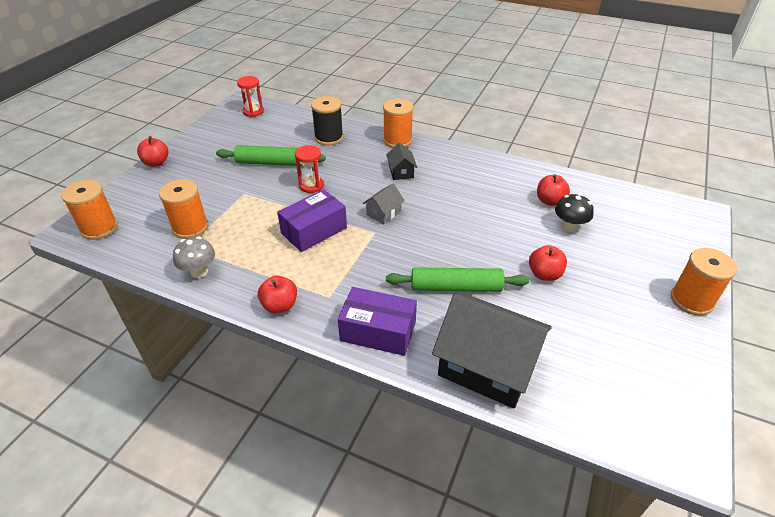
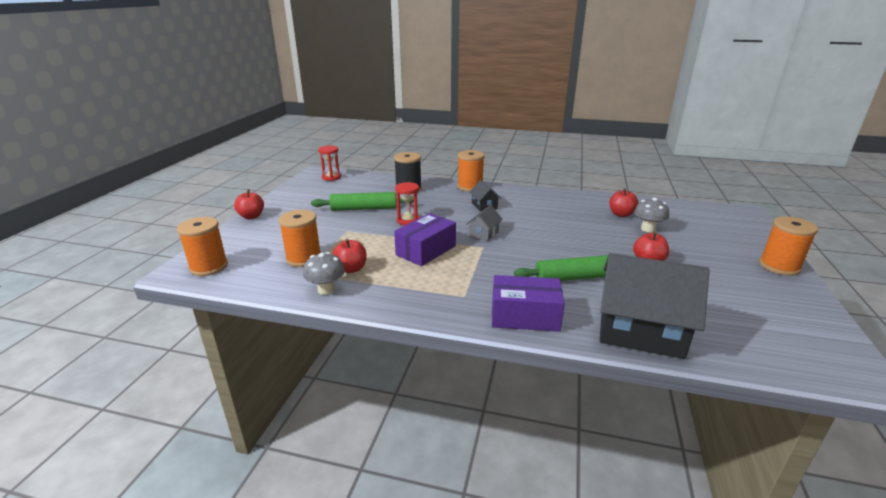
camera: 10 degrees left, 15 degrees down
(280, 305) = (419, 307): red apple -> red apple (351, 269)
(569, 226) = (648, 229): black mushroom -> grey mushroom

